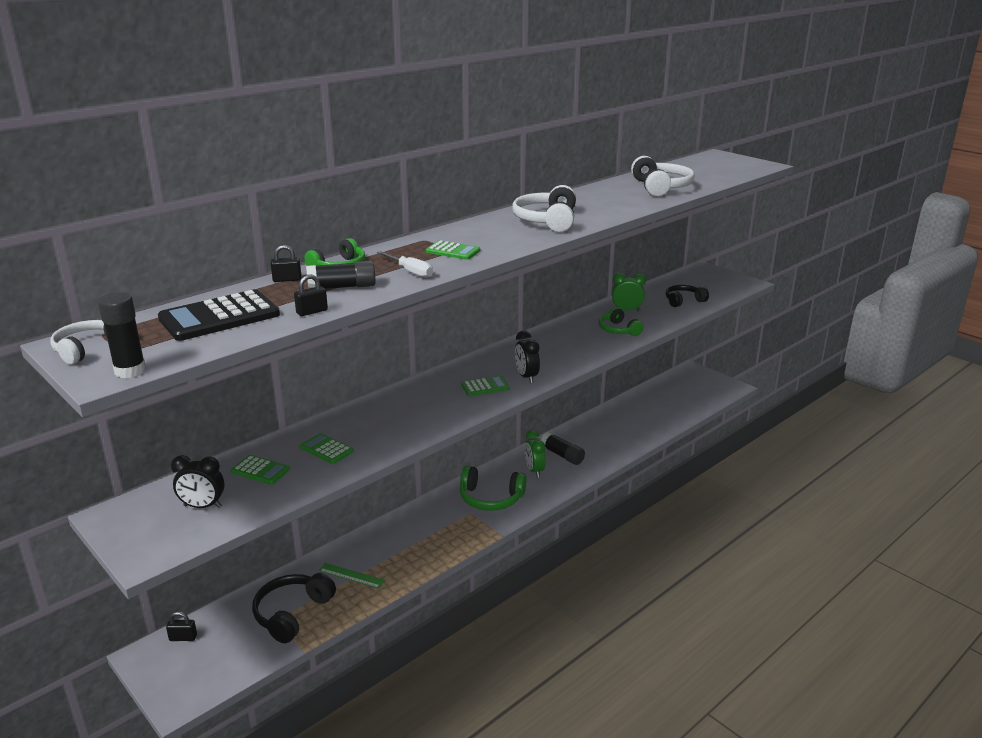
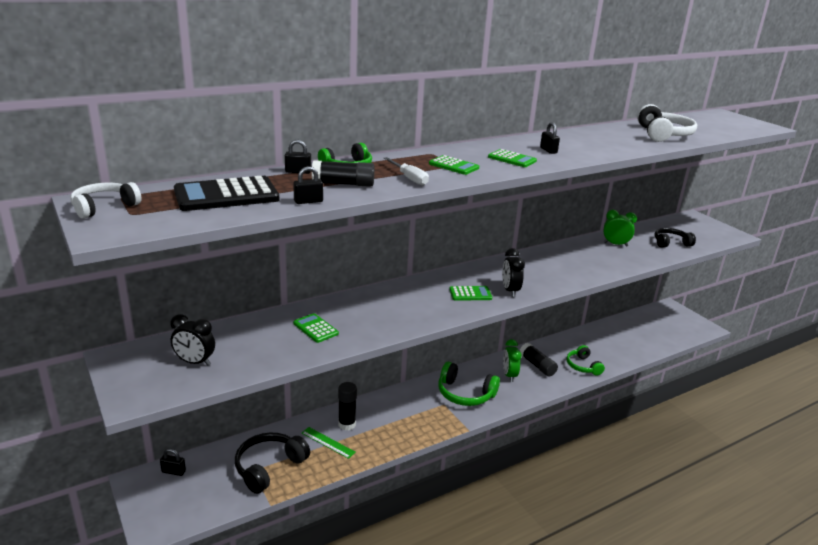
camera: 10 degrees right, 0 degrees up
(130, 371) = (128, 231): black glue stick -> black glue stick (347, 424)
(260, 470) = (253, 338): green calculator -> green calculator (512, 159)
(547, 220) = (548, 150): white headphones -> black padlock
(618, 330) = (604, 261): green headphones -> green headphones (583, 366)

